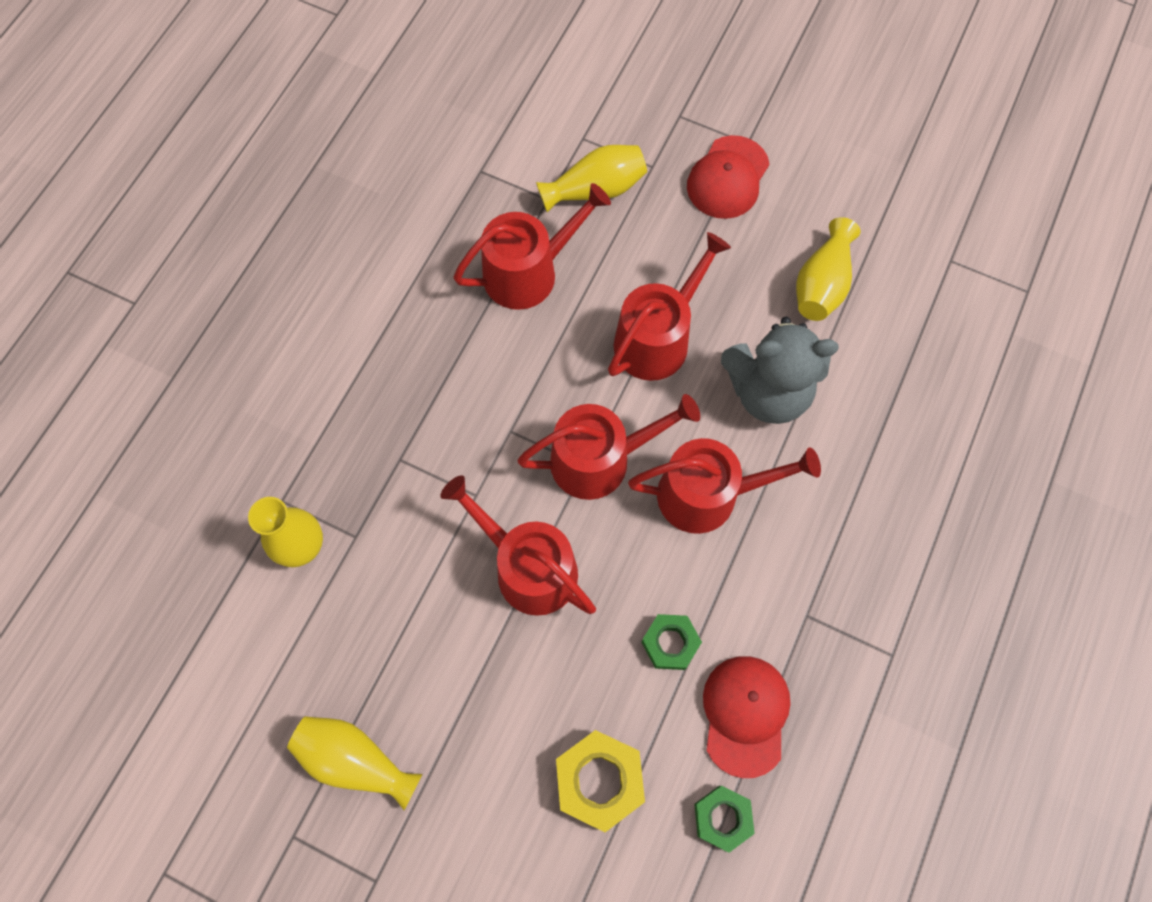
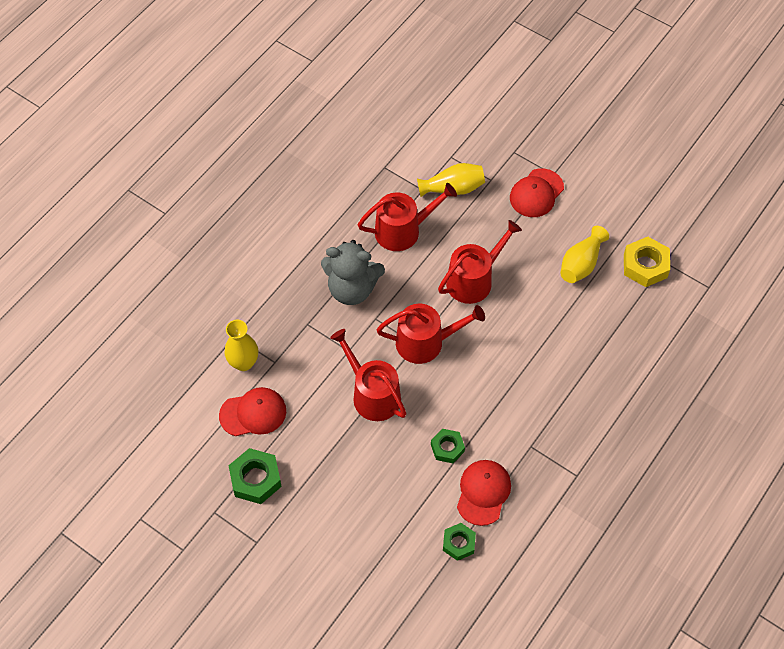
camera: 10 degrees right, 10 degrees down
(333, 637) = (253, 413): none -> red cap
(355, 760) = (255, 479): yellow vase -> green nut
(599, 780) = (392, 512): yellow nut -> yellow nut (645, 266)
(708, 494) = (486, 371): red watering can -> none
(768, 391) = (534, 320): grey teddy bear -> grey teddy bear (352, 289)

